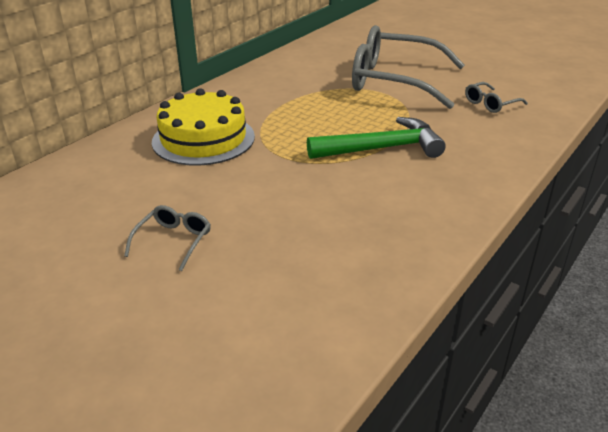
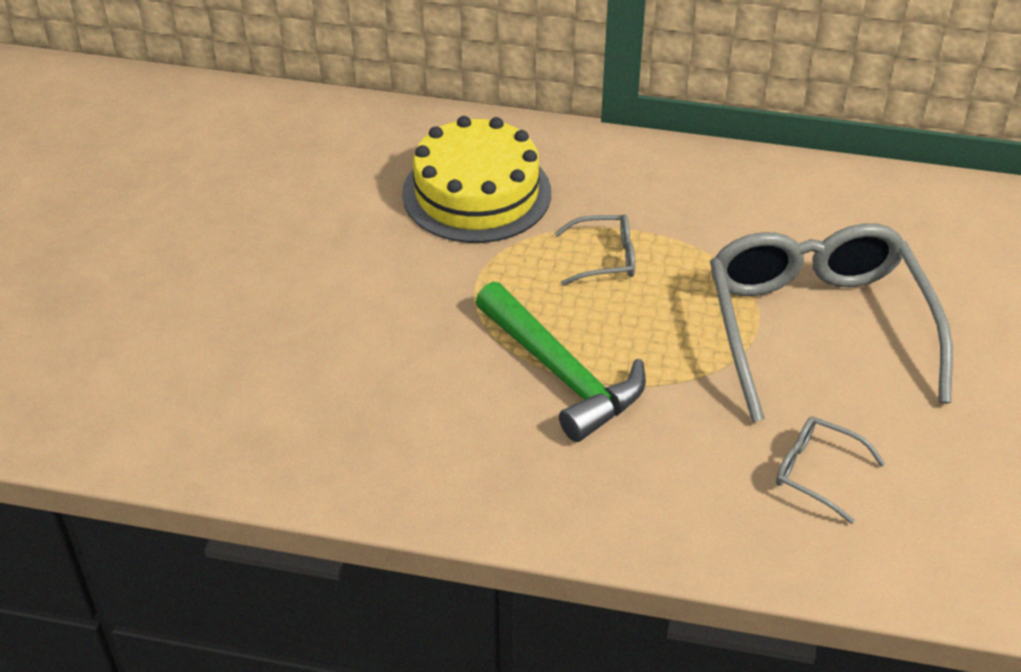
camera: 65 degrees right, 10 degrees up
(174, 241) = (242, 260): grey glasses -> grey glasses (605, 258)

